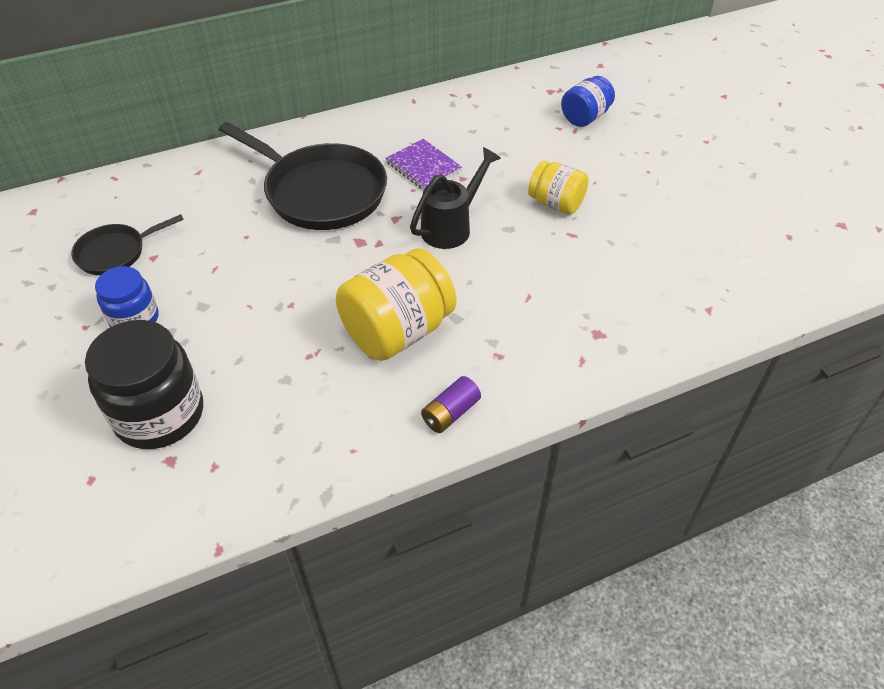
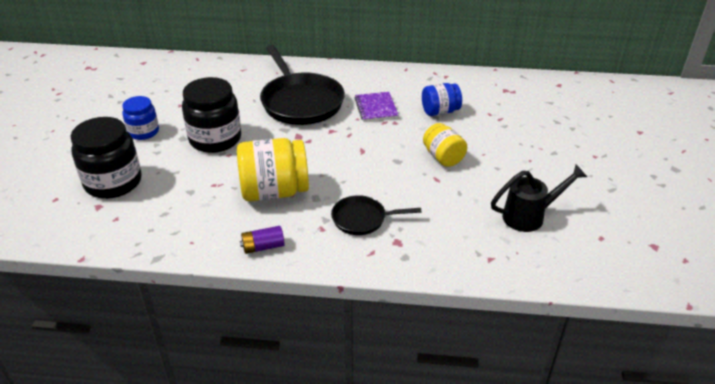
camera: 30 degrees right, 10 degrees down
(115, 252) = (164, 96): black pan -> black pan (362, 219)
(251, 289) = (215, 139): none -> black jar
(452, 226) = (362, 147): black watering can -> black watering can (530, 216)
(585, 117) = (515, 113): blue jar -> blue jar (440, 111)

